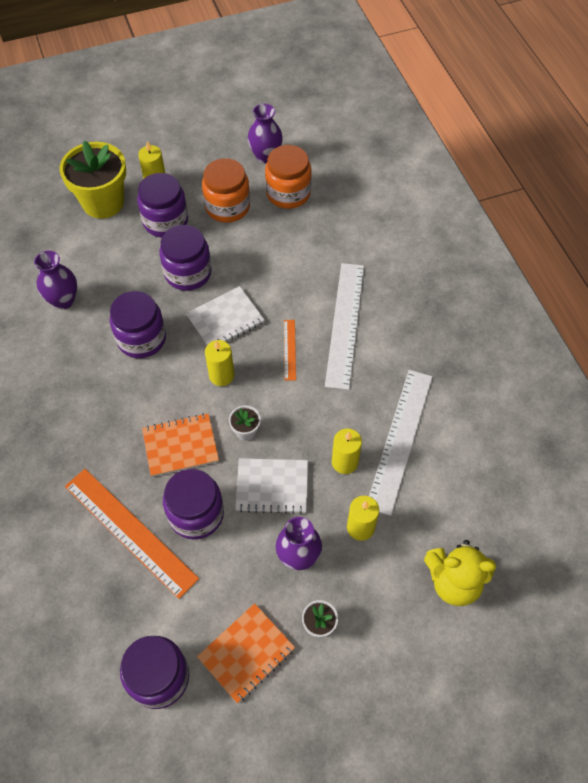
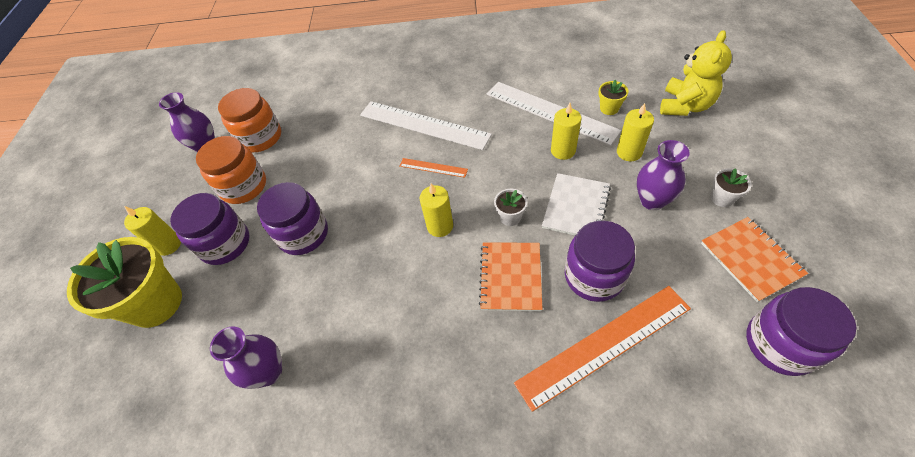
camera: 65 degrees left, 5 degrees down
(141, 339) = (363, 293): purple jar -> none
(225, 319) = (376, 211): white notebook -> none
(424, 499) = (609, 108): none -> yellow flower pot

